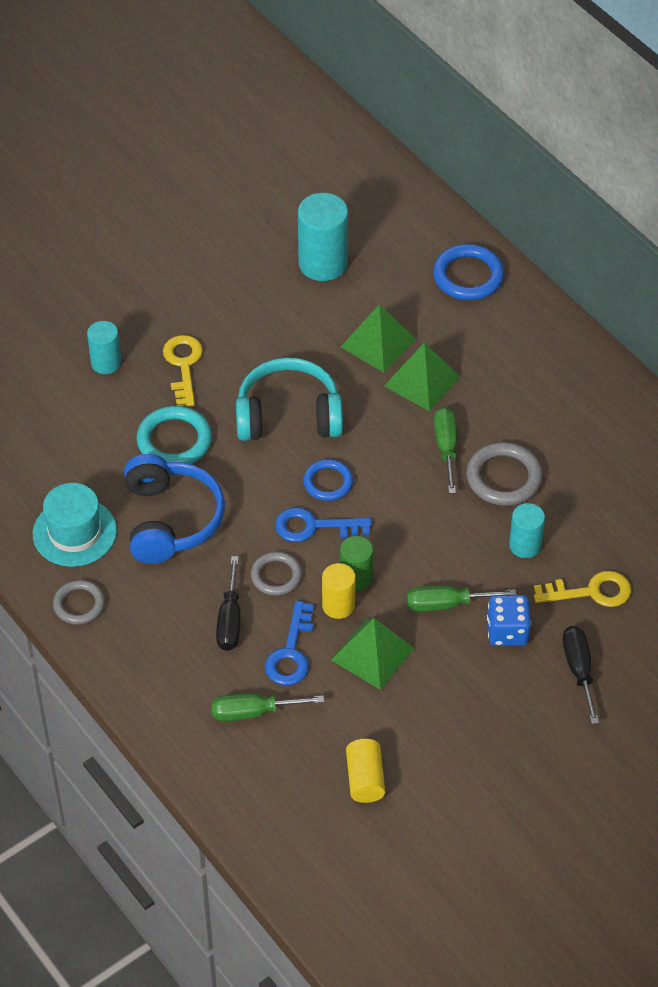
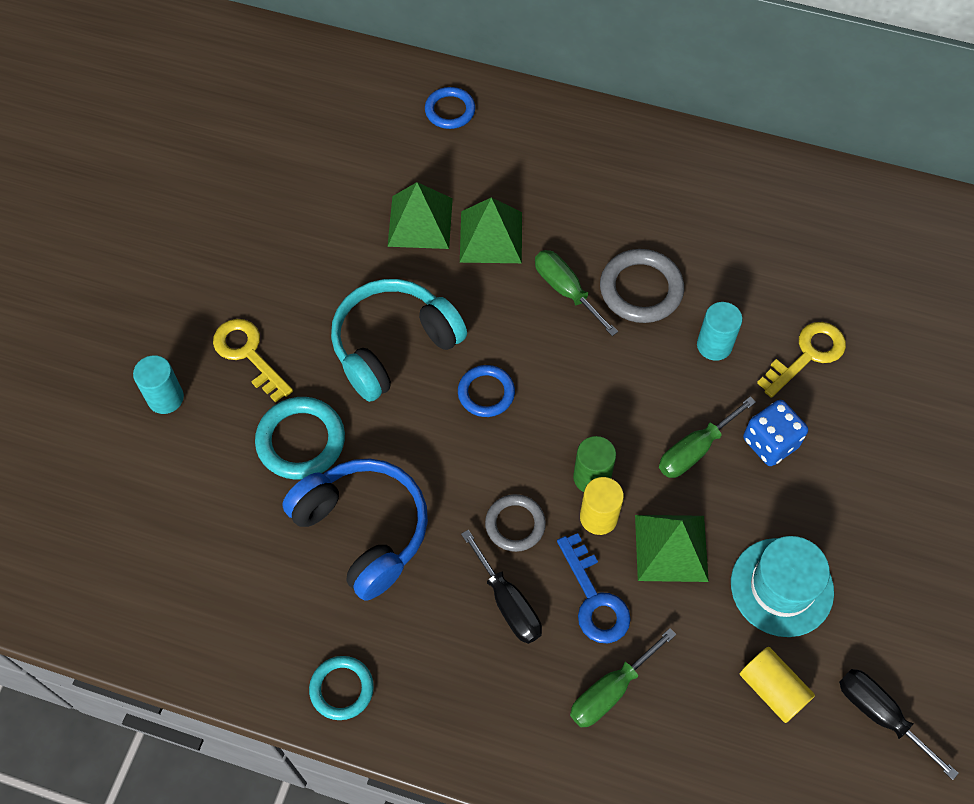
camera: 35 degrees left, 10 degrees up
(74, 532) = (274, 608): turquoise hat -> turquoise hat (781, 587)
(79, 604) = (342, 689): grey ring -> turquoise ring
(313, 527) = (509, 448): blue key -> none
(323, 263) = (305, 171): turquoise cylinder -> none
(468, 276) = (450, 110): blue ring -> blue ring, size x0.65
(579, 670) = (862, 440): black screwdriver -> black screwdriver (880, 714)

